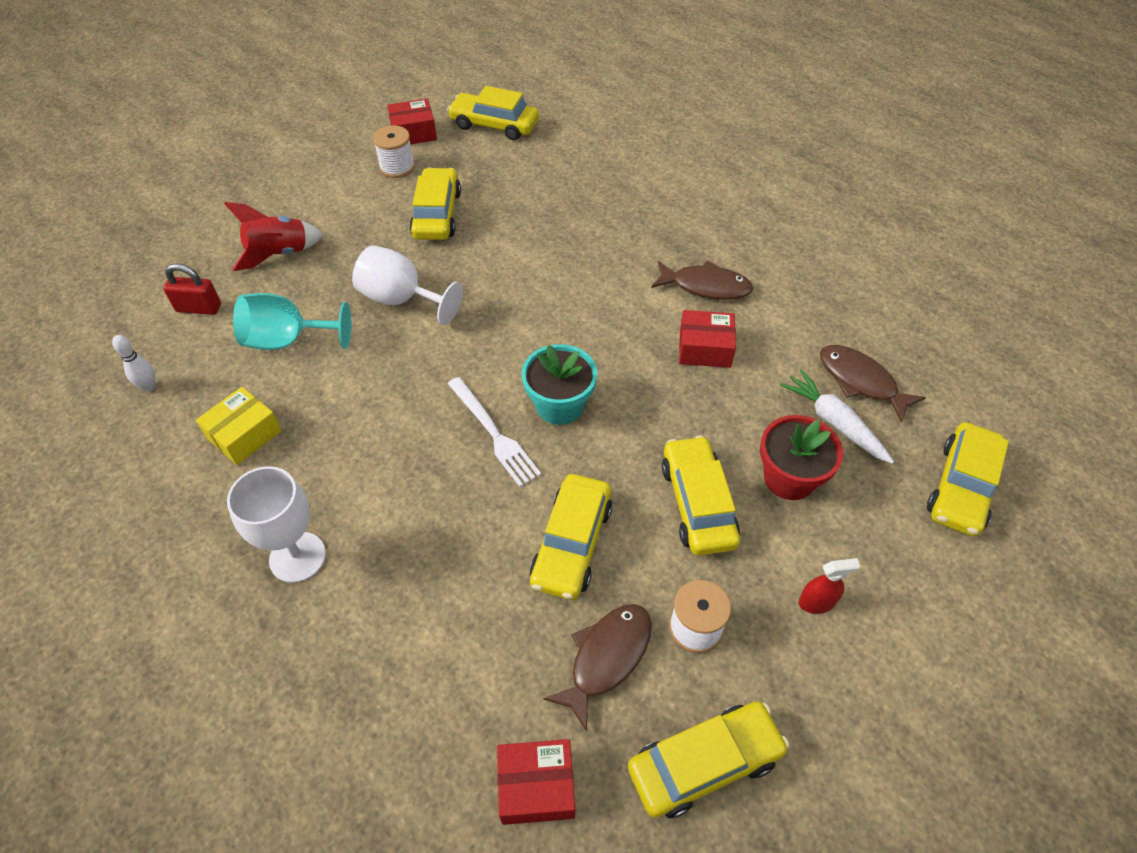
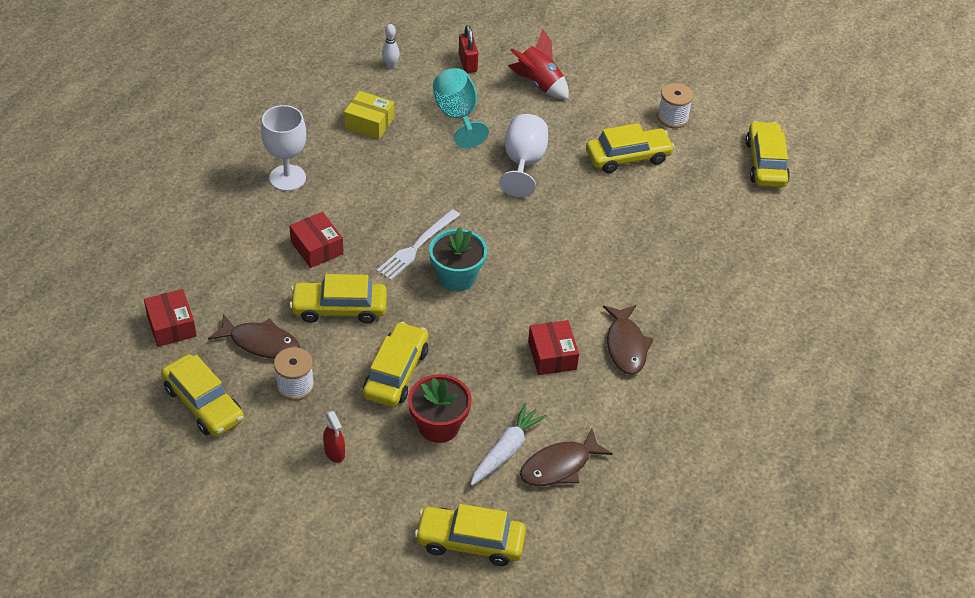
camera: 70 degrees right, 5 degrees down
(414, 133) = (724, 115): red box -> red box (317, 248)
(697, 503) = (396, 372): yellow car -> yellow car turned 45 degrees counterclockwise
(860, 381) = (559, 466): brown fish -> brown fish turned 150 degrees counterclockwise

